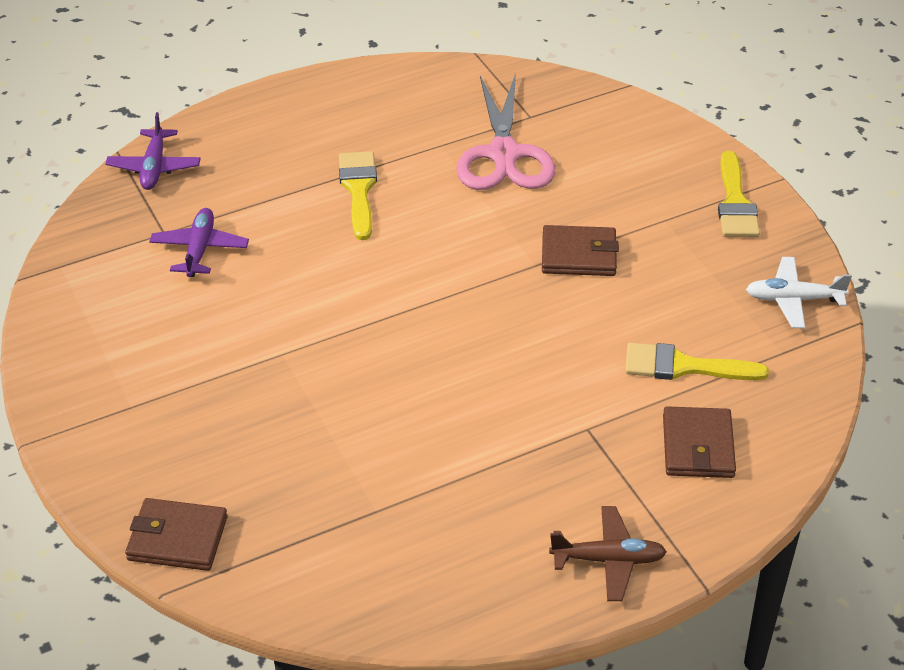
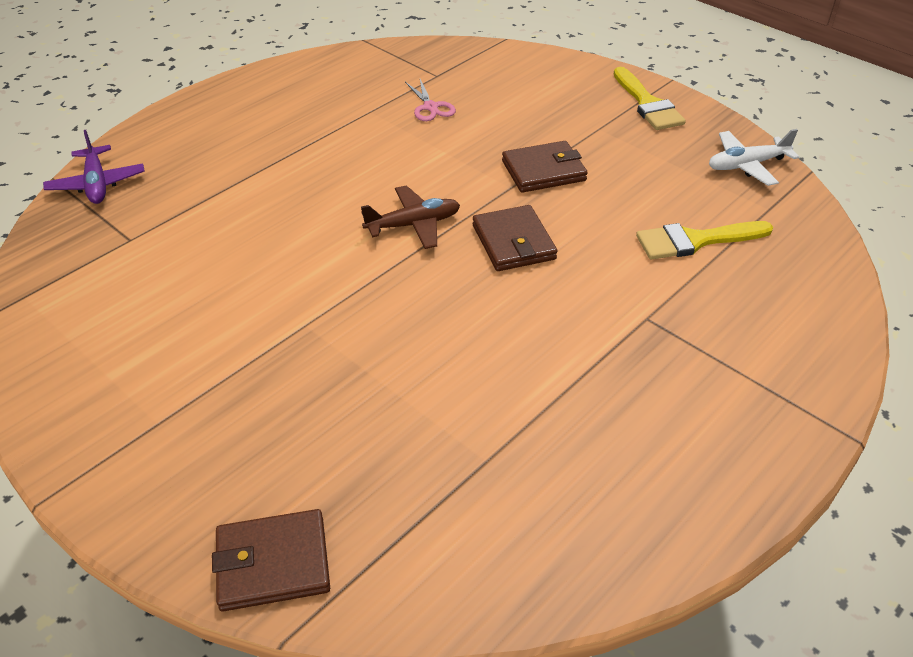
camera: 20 degrees left, 0 degrees up
(199, 249) = (174, 246): purple plane -> none
(359, 190) = (312, 161): yellow brush -> none
(504, 154) = (430, 107): pink scissors -> pink scissors, size x0.46
(608, 560) = (750, 442): brown plane -> brown plane (413, 225)
(697, 446) = (756, 307): brown wallet -> brown wallet (513, 242)

